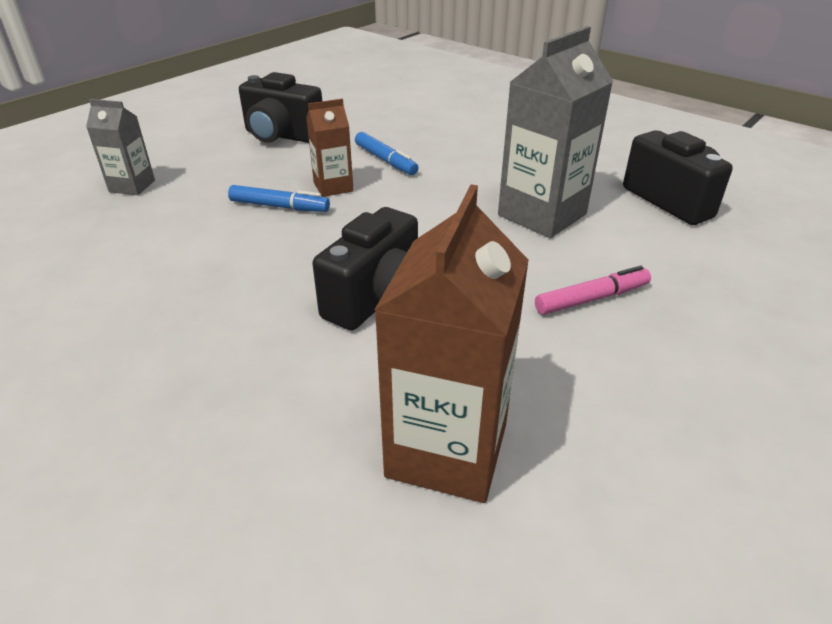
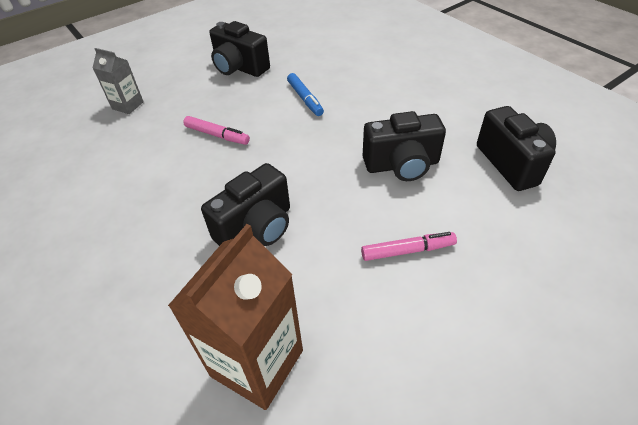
camera: 15 degrees right, 10 degrees up
(279, 206) = (217, 135): blue marker -> pink marker
(333, 187) = (259, 121): brown carton -> none
(542, 215) = (402, 165): grey carton -> black camera

